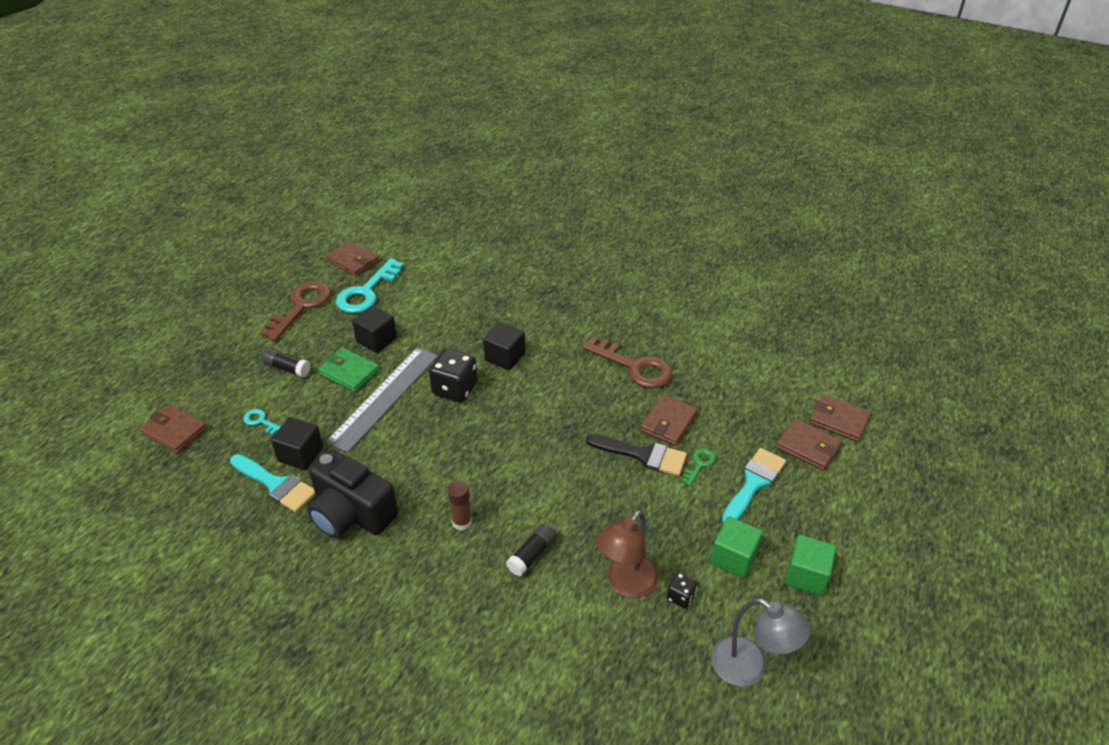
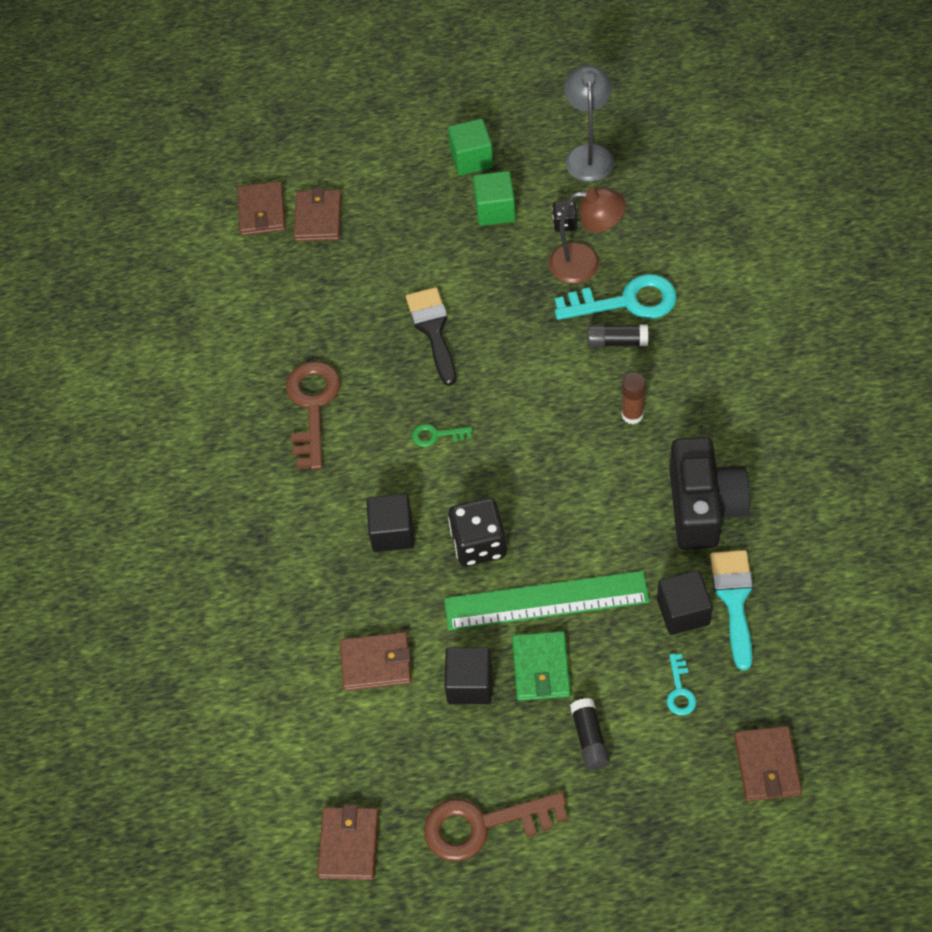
camera: 120 degrees left, 15 degrees up
(367, 292) = (396, 771): turquoise key -> turquoise key (626, 301)
(384, 397) = (546, 601): grey ruler -> green ruler
(668, 422) = (372, 334): brown wallet -> brown wallet (376, 663)
(699, 464) = (408, 283): green key -> green key (436, 435)
(754, 483) = (398, 235): turquoise brush -> none

